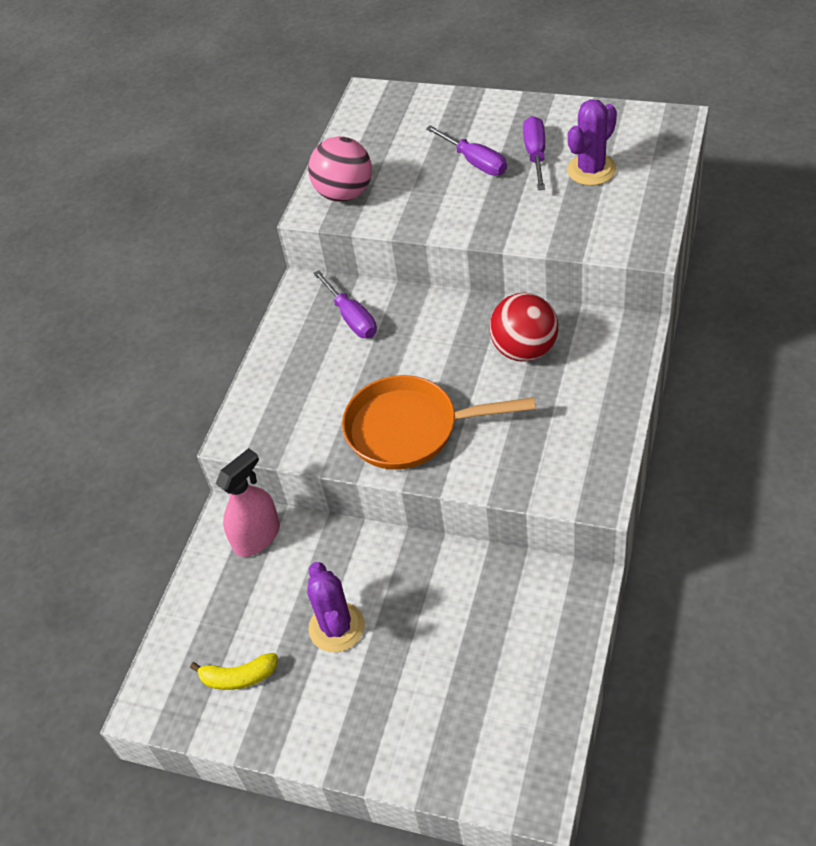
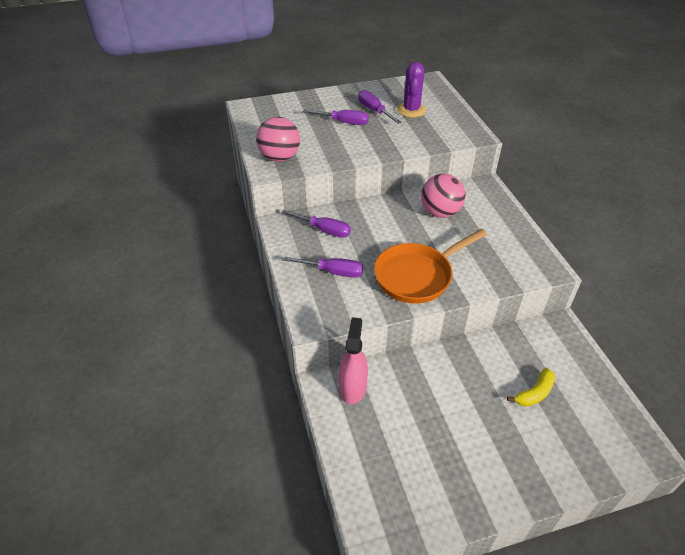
camera: 40 degrees left, 5 degrees down
(239, 677) = (419, 482): yellow banana -> yellow banana (534, 393)
(314, 380) = (332, 272): none -> purple screwdriver
(336, 627) = (452, 417): purple cactus -> none
(524, 350) = (440, 212): red ball -> pink ball

